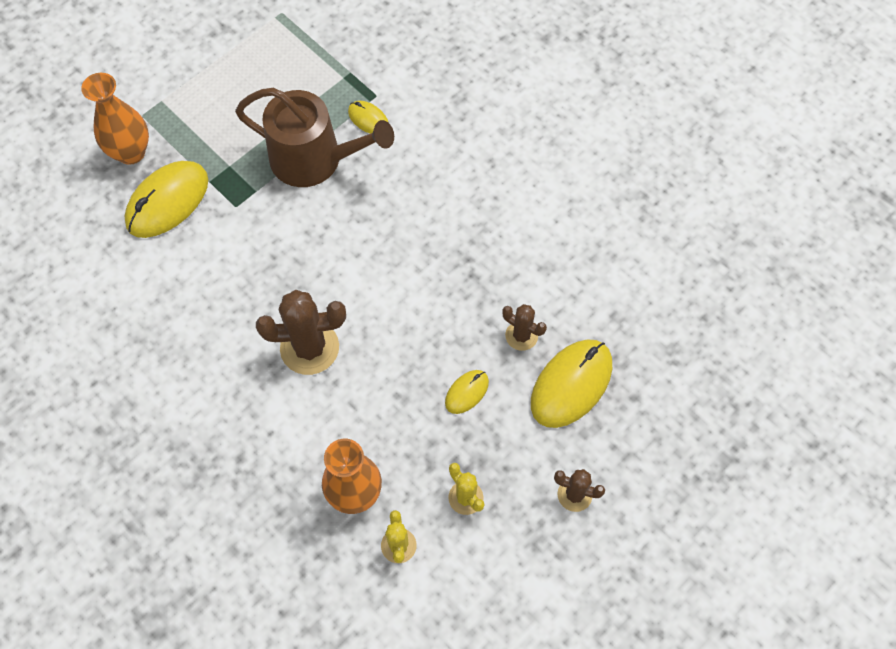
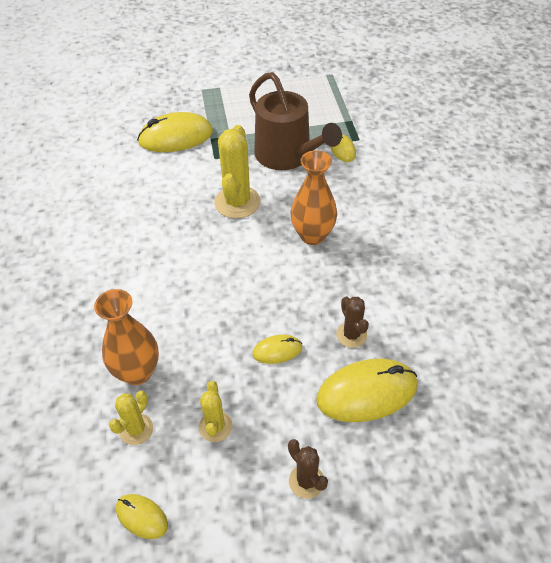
camera: 35 degrees right, 15 degrees down
(131, 152) = (178, 104): orange vase -> orange vase (312, 235)
(305, 250) = (237, 202): none -> yellow cactus
(309, 348) = (189, 260): brown cactus -> none
(464, 613) = (141, 517): none -> yellow mouse

